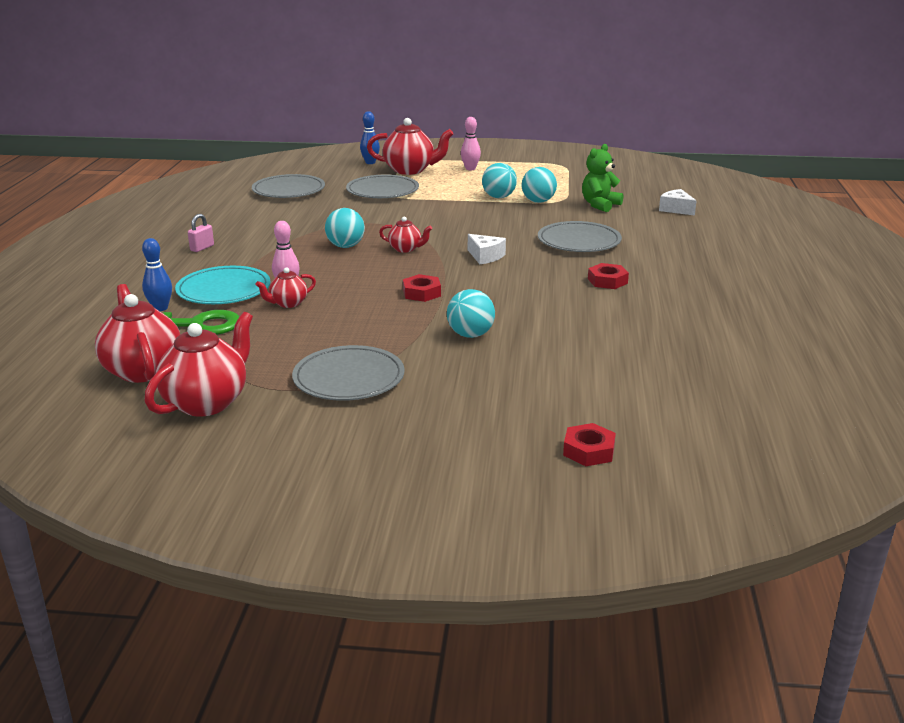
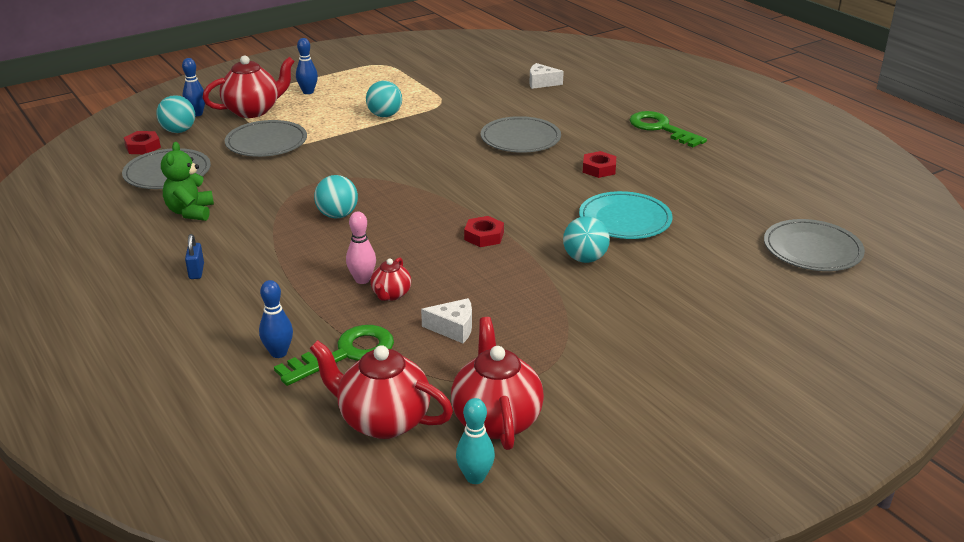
camera: 40 degrees left, 5 degrees up
(129, 427) = (475, 477): none -> turquoise bowling pin
(202, 248) = (196, 271): pink padlock -> blue padlock
(223, 290) = (305, 307): turquoise plate -> turquoise plate (625, 220)
(349, 378) = (565, 340): grey plate -> grey plate (812, 250)
(405, 249) = (396, 198): red teapot -> none
(470, 168) = (308, 92): pink bowling pin -> blue bowling pin
(485, 256) = (474, 180): white cheese -> white cheese (453, 328)
(538, 201) = (425, 109): turquoise ball -> turquoise ball (179, 131)
(589, 451) = (808, 316): red nut -> red nut (143, 147)
(600, 205) = (480, 97): green teddy bear -> green teddy bear (190, 212)
(728, 271) = (661, 128): none -> green key

